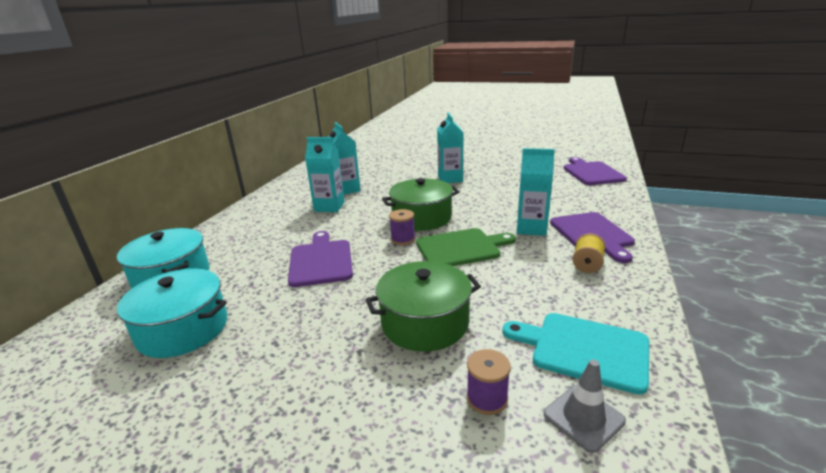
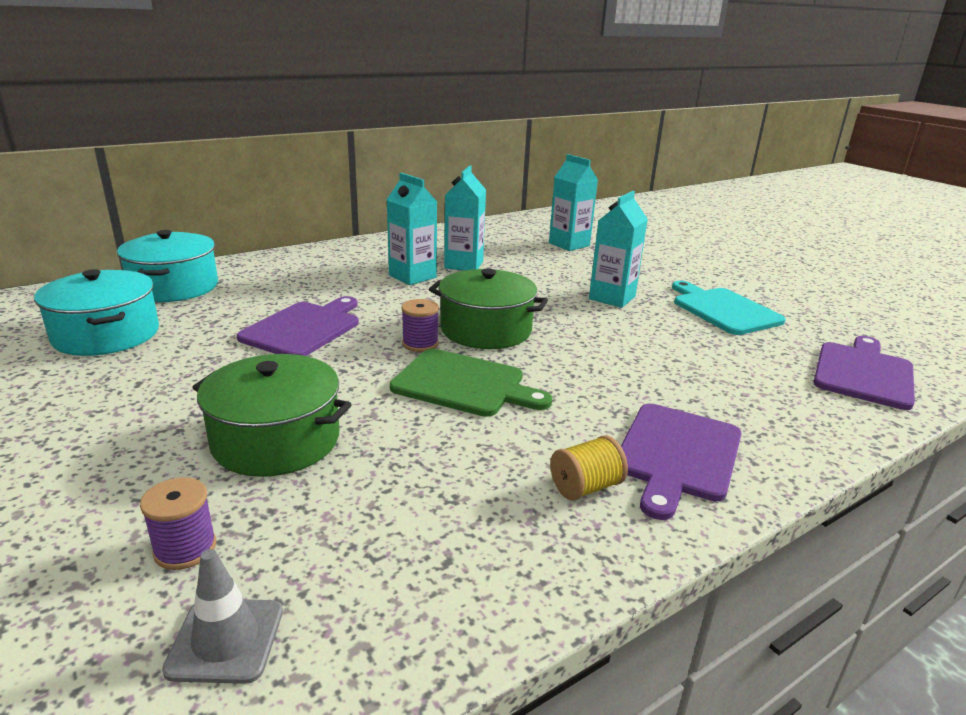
camera: 35 degrees right, 0 degrees up
(531, 228) = (600, 404): turquoise carton -> turquoise carton (569, 244)
(584, 349) = (372, 576): turquoise cutting board -> turquoise cutting board (723, 310)

